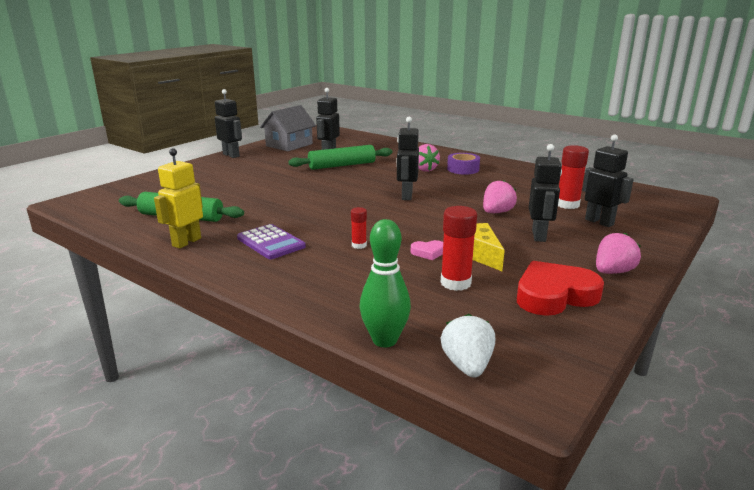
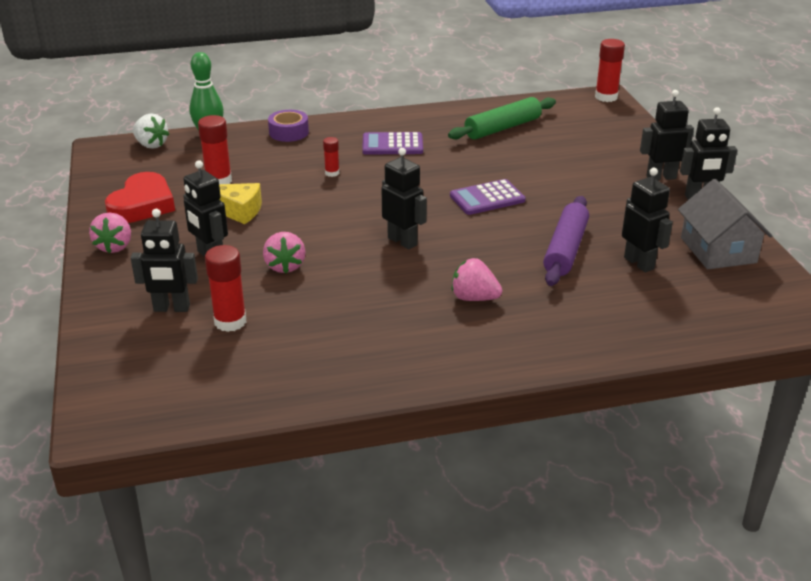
camera: 130 degrees right, 10 degrees up
(69, 202) = (606, 97): none -> red glue stick
(186, 242) = (442, 119): yellow robot -> none
(215, 165) = (661, 177): none -> black robot
(313, 192) = (487, 198): none -> purple calculator
(342, 165) = (565, 249): green rolling pin -> purple rolling pin
(428, 252) = (274, 193): pink heart -> none
(463, 169) = (436, 327): purple tape -> purple tape (289, 132)

